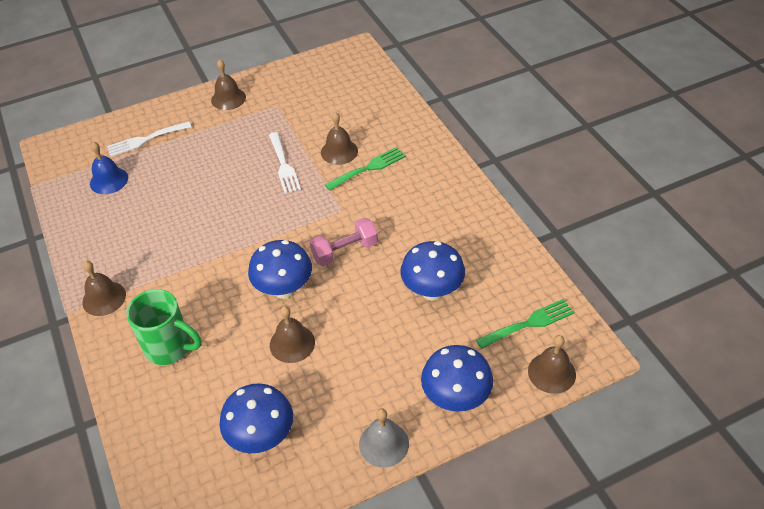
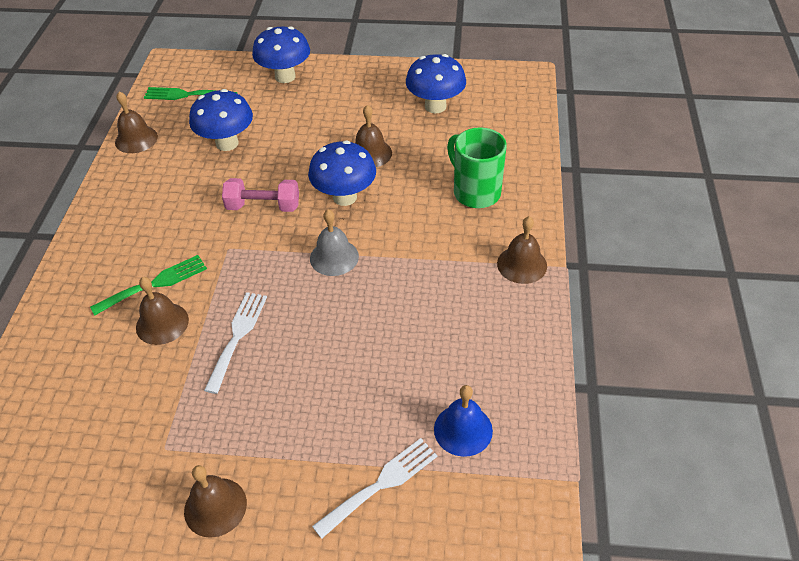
camera: 150 degrees left, 0 degrees up
(145, 140) = (381, 484): white fork -> white fork turned 45 degrees counterclockwise
(368, 168) = (155, 284): green fork -> green fork turned 150 degrees clockwise
(384, 444) = (355, 73): grey bell -> grey bell (334, 257)
(551, 372) = (209, 65): brown bell -> brown bell (136, 139)

